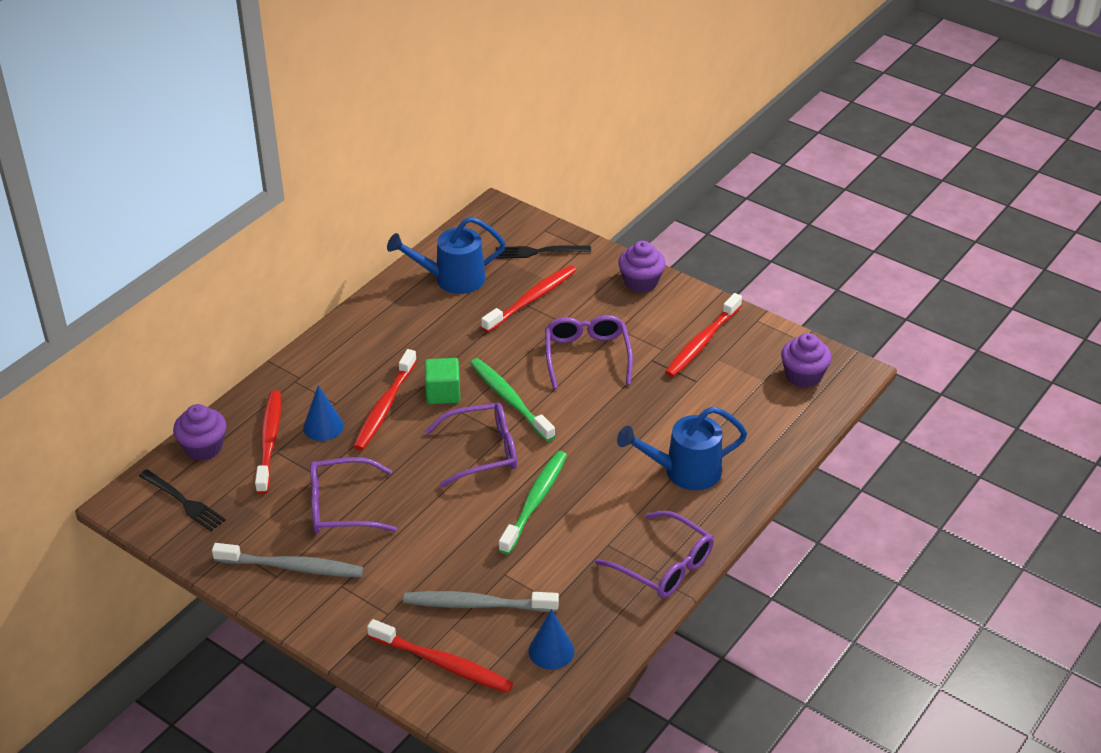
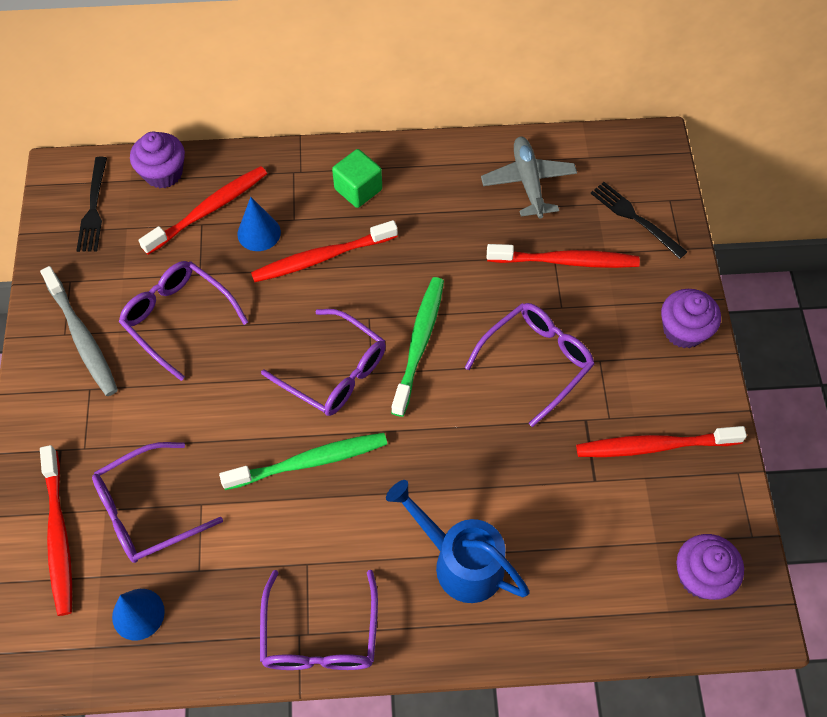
camera: 50 degrees right, 20 degrees up
(443, 393) = (379, 286): green cube -> green cube (358, 189)
(452, 279) = (528, 182): blue watering can -> grey plane
(477, 604) = (147, 510): grey toothbrush -> purple glasses

